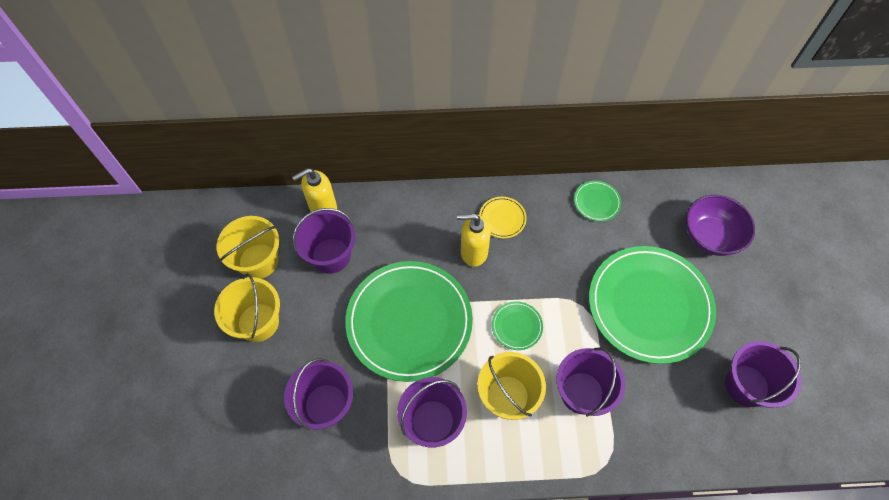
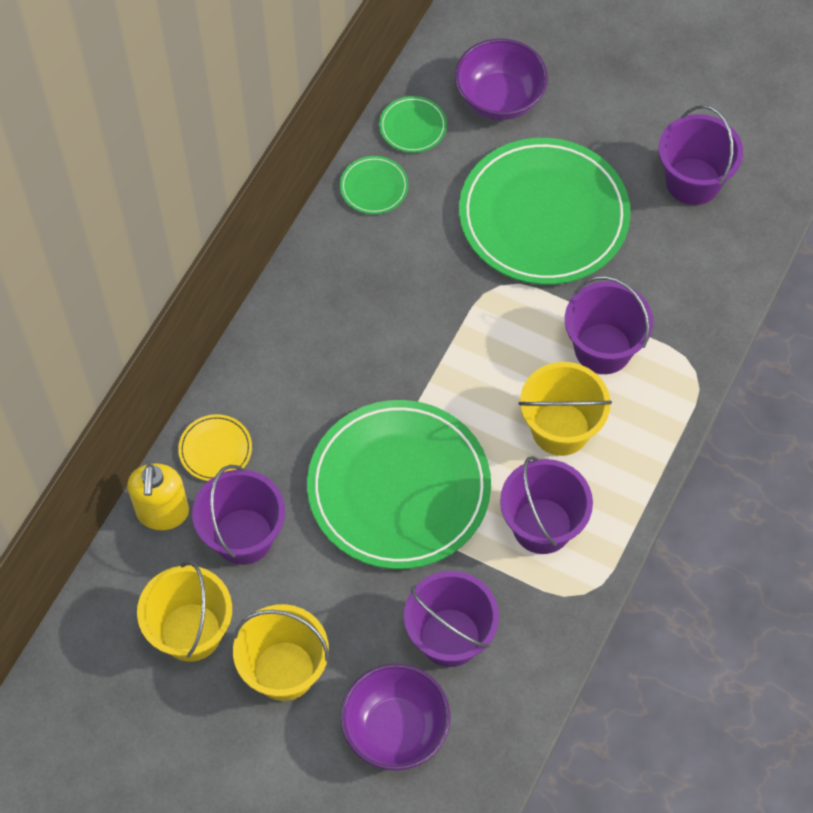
camera: 60 degrees left, 0 degrees up
(250, 405) = (395, 729): none -> purple bowl
(473, 252) = (351, 364): yellow soap dispenser -> none
(502, 218) = (325, 305): yellow plate -> yellow plate (215, 449)
(517, 326) = (481, 370): green plate -> green plate (413, 126)

